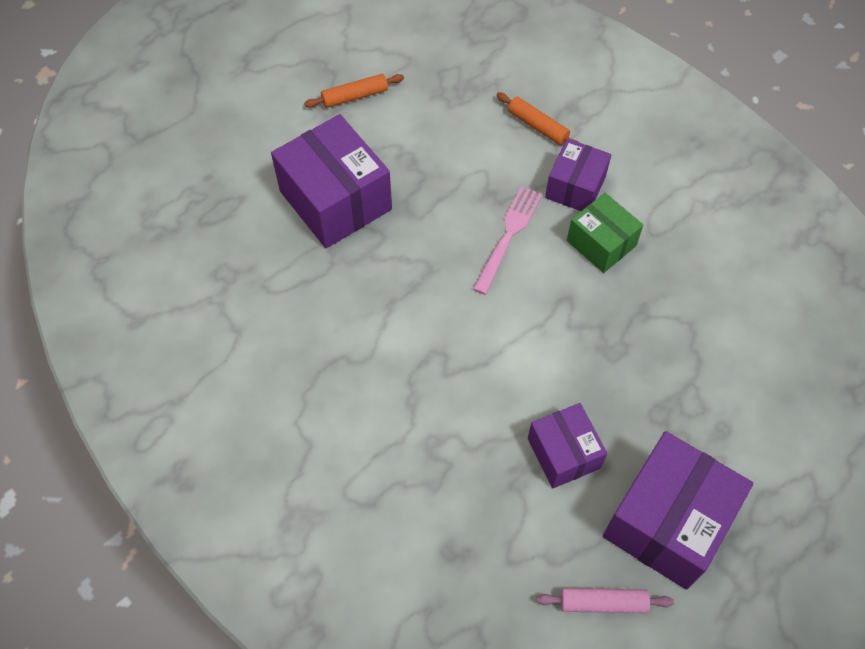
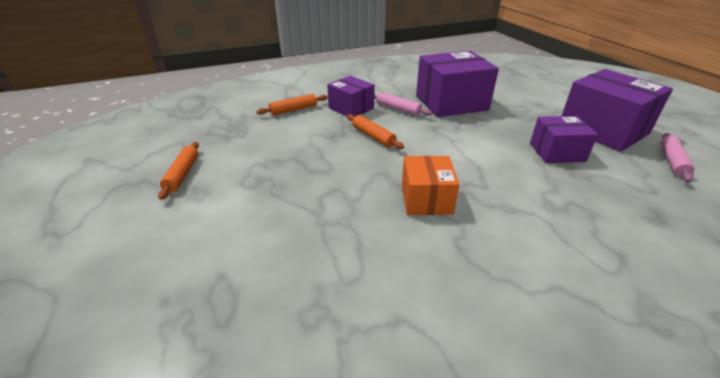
camera: 70 degrees left, 25 degrees down
(335, 200) = (280, 208): purple box -> purple box (451, 102)
(398, 320) = (426, 199): none -> orange box
(508, 236) = (373, 136): pink fork -> orange rolling pin
(601, 243) = (398, 109): green box -> pink rolling pin

